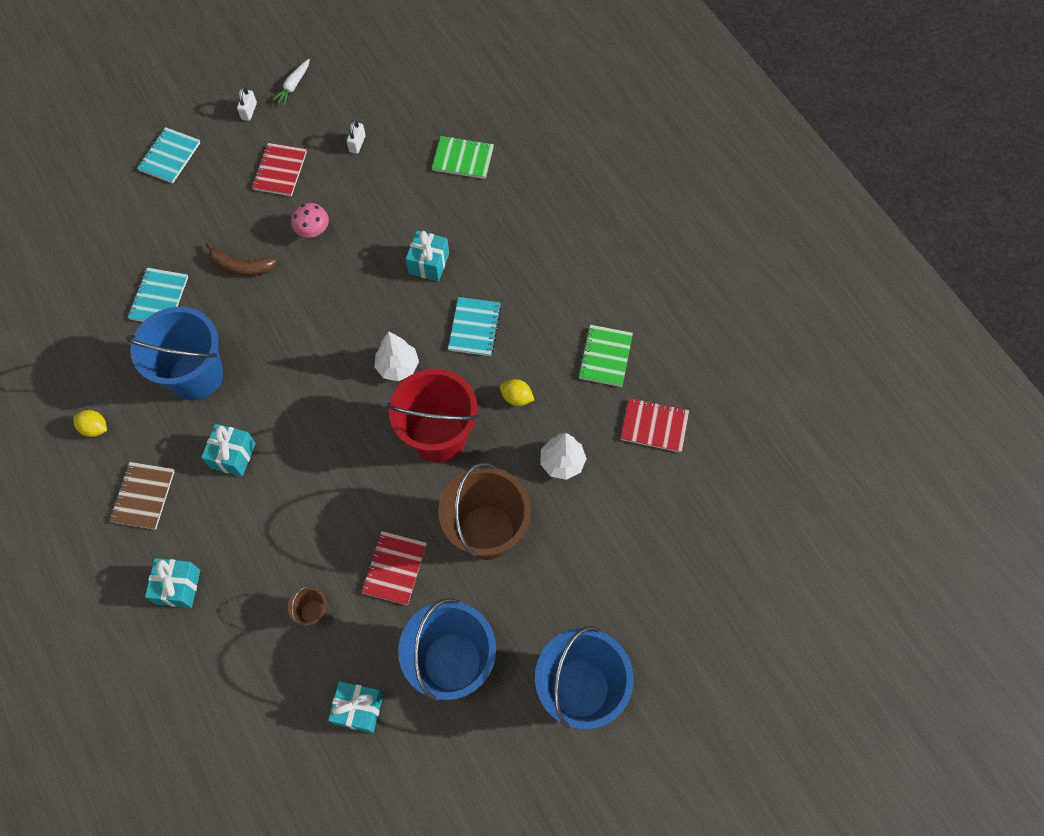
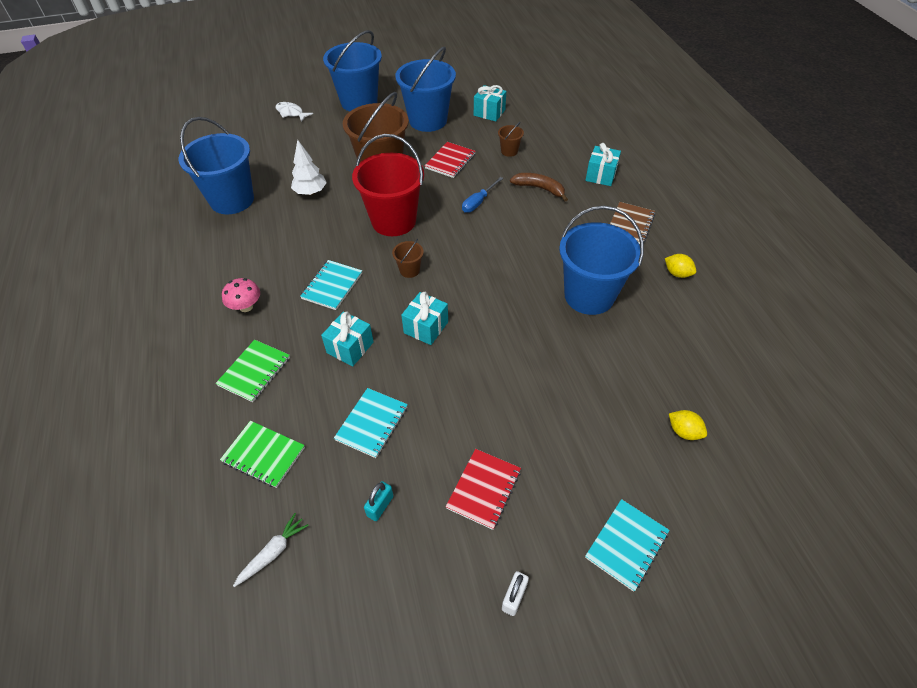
camera: 165 degrees left, 15 degrees down
(159, 298) = (628, 369): turquoise notebook -> turquoise notebook (372, 423)
(233, 455) = (558, 236): turquoise gift -> turquoise gift (426, 327)
(241, 266) = (541, 383): brown banana -> brown banana (539, 189)
(293, 86) = (443, 629): white carrot -> white carrot (273, 552)
(313, 231) = (458, 405): pink mushroom -> pink mushroom (246, 307)
(340, 493) = (478, 202): none -> blue screwdriver
(357, 144) = (380, 506): white padlock -> turquoise padlock
(398, 366) = (409, 270): white tree -> brown bucket
(516, 398) = (322, 233): yellow lemon -> yellow lemon (683, 432)
(605, 357) = (237, 246): green notebook -> green notebook (254, 372)
(654, 426) = (232, 200): red notebook -> blue bucket
(674, 630) = (291, 113): none -> white fish

